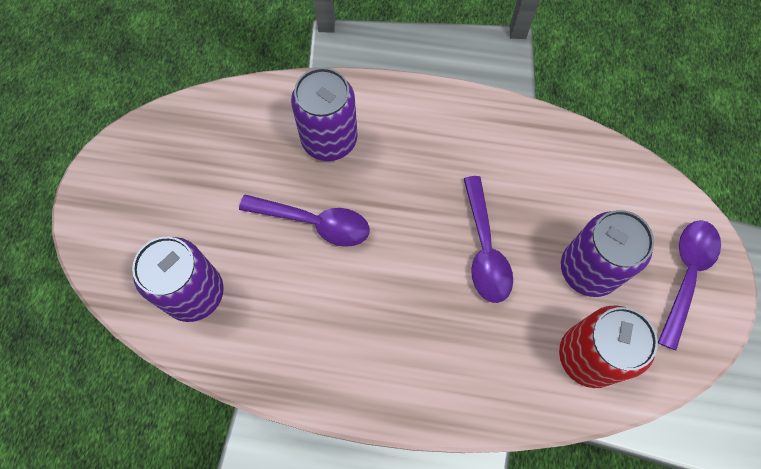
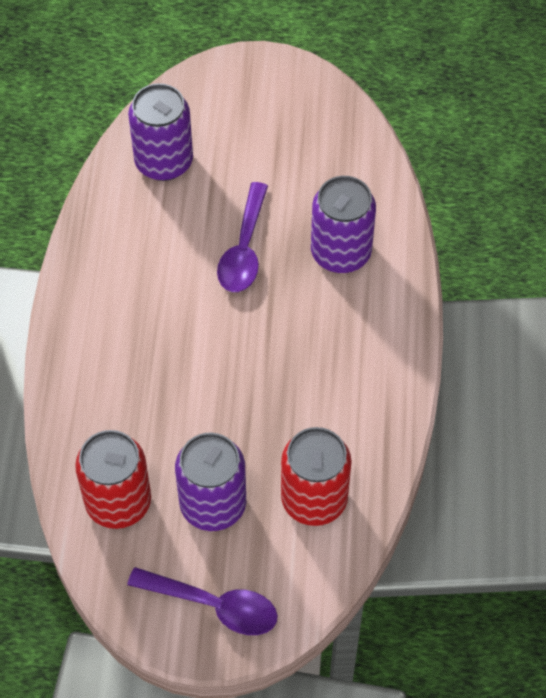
camera: 85 degrees right, 10 degrees down
(484, 249) = (228, 404): purple spoon -> none
(581, 185) = (314, 499): none -> red can

